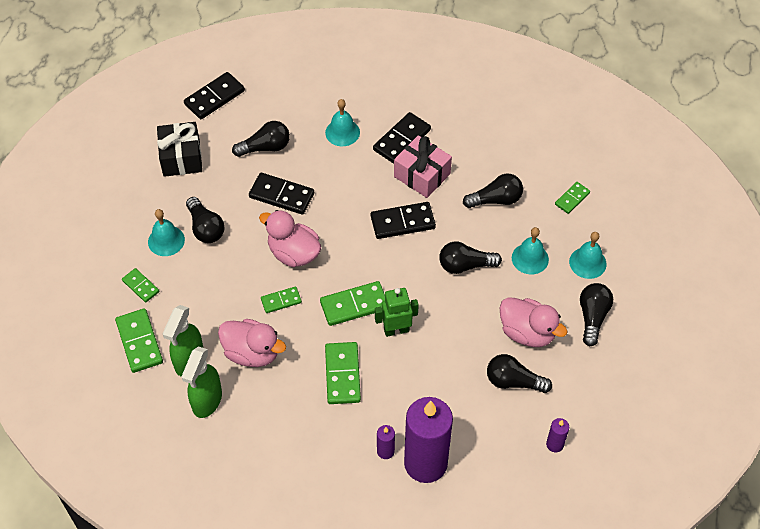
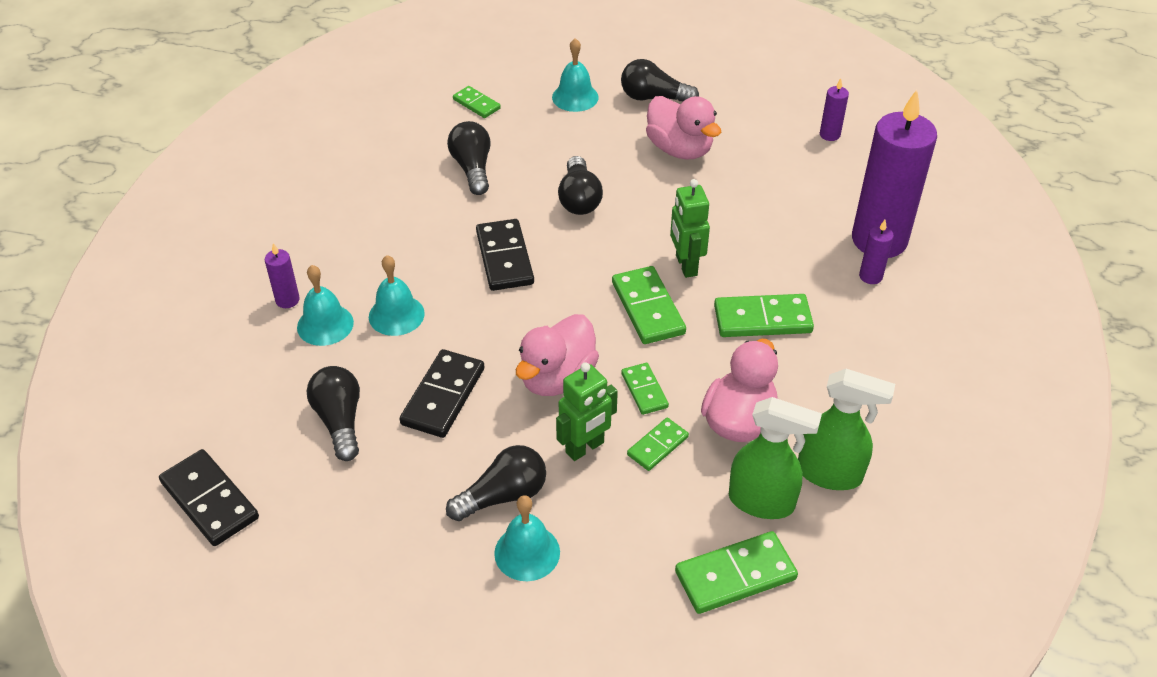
camera: 90 degrees left, 10 degrees down
(141, 286) = (623, 583): green domino -> green domino (657, 446)
(181, 158) = (343, 543): black gift -> none
(237, 268) = (585, 448): none -> green robot
(363, 111) = (287, 300): none -> purple candle
(402, 140) = (352, 257): black domino -> none
(422, 175) = (422, 237): pink gift -> none
(513, 381) = (751, 163): black light bulb -> none
(527, 332) = (679, 149): pink duck -> pink duck turned 105 degrees clockwise
(530, 258) = (568, 142): turquoise bell -> turquoise bell (396, 315)

